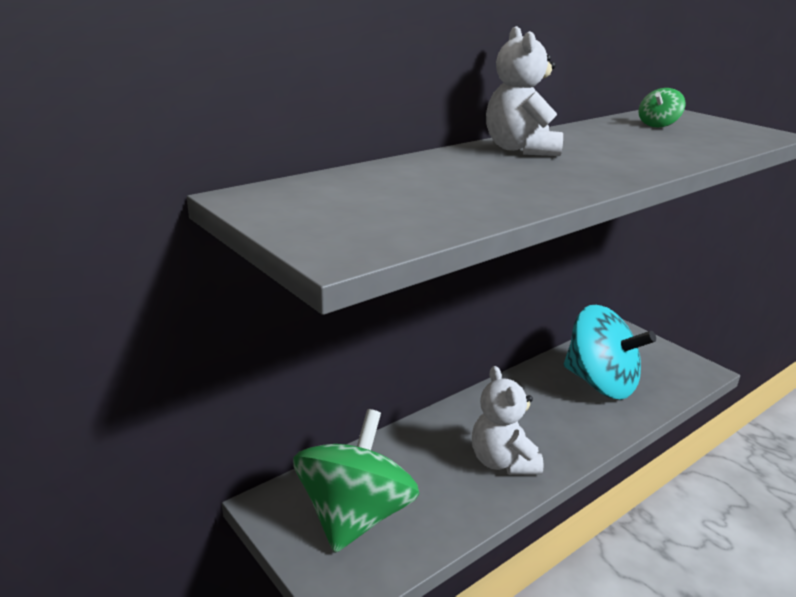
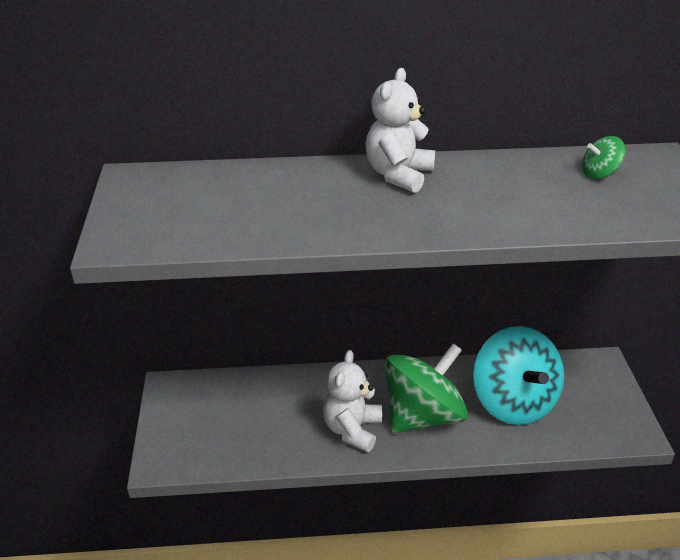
camera: 35 degrees right, 10 degrees up
(355, 516) = (213, 419): green spinning top -> green spinning top (423, 415)

